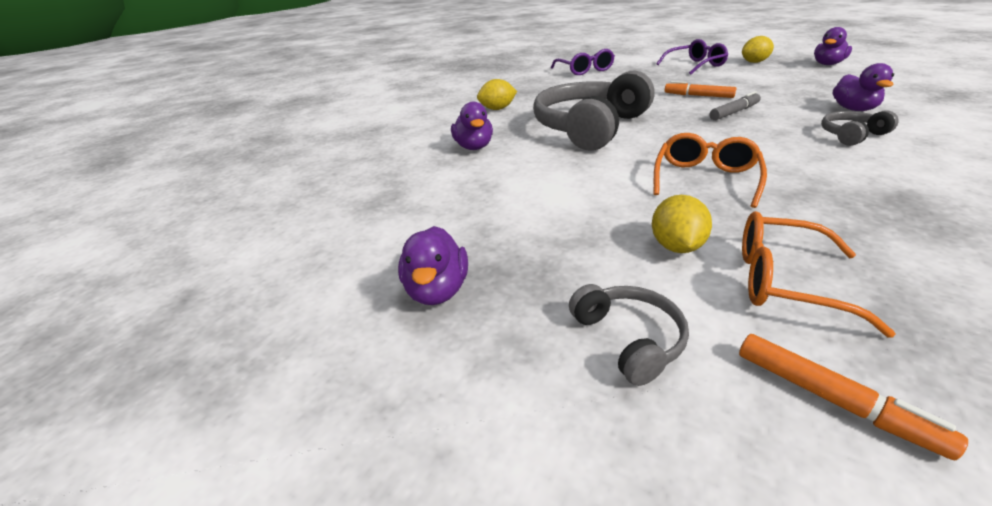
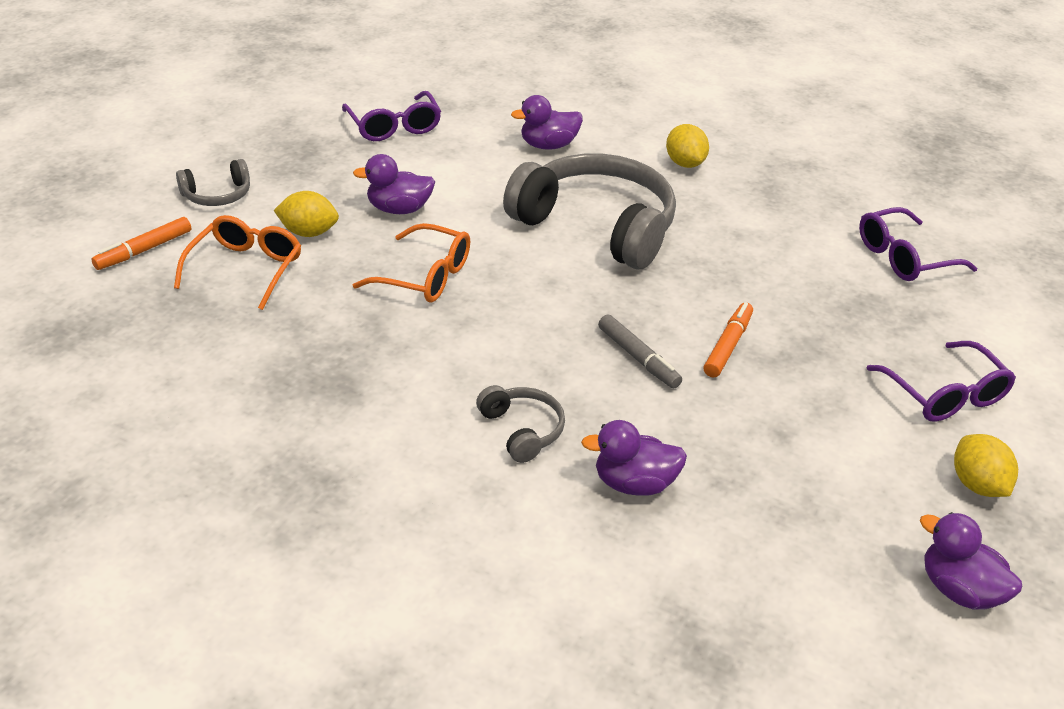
camera: 85 degrees right, 5 degrees up
(432, 218) = (394, 126): none -> purple glasses
(437, 290) = (293, 131): purple duck -> purple duck (399, 209)

